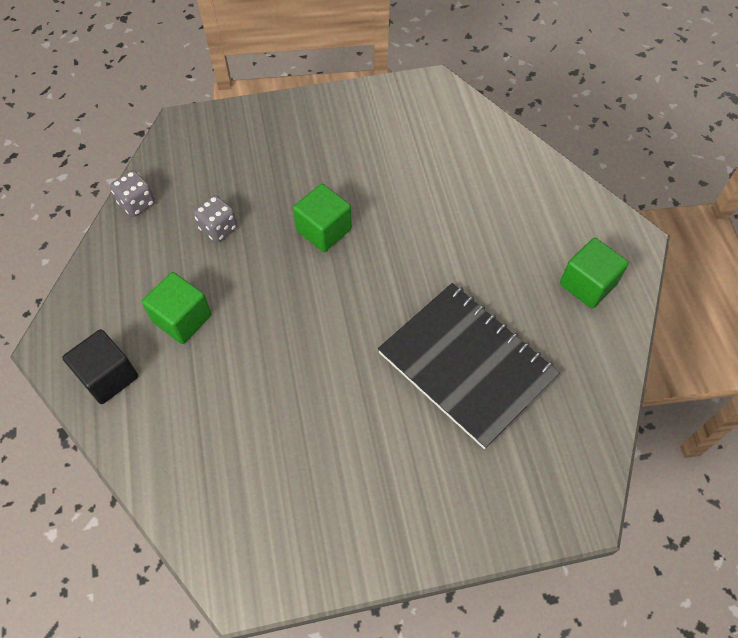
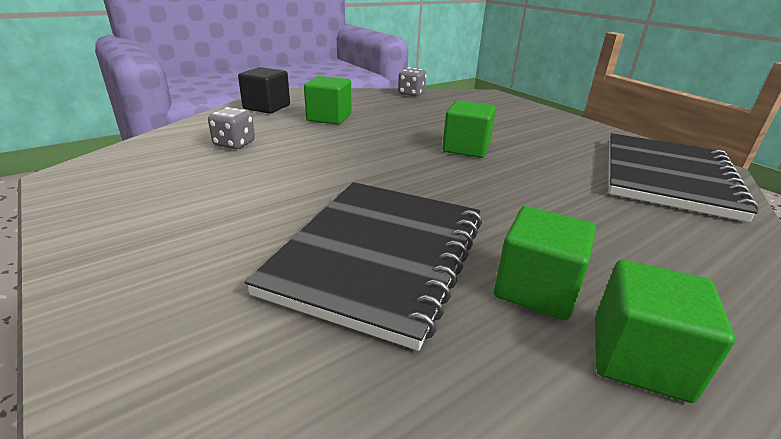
camera: 65 degrees right, 30 degrees down
(218, 228) = (419, 115): grey dice -> grey dice (234, 144)
(435, 126) = (667, 177): none -> black notebook
(527, 296) = (536, 289): none -> green cube

